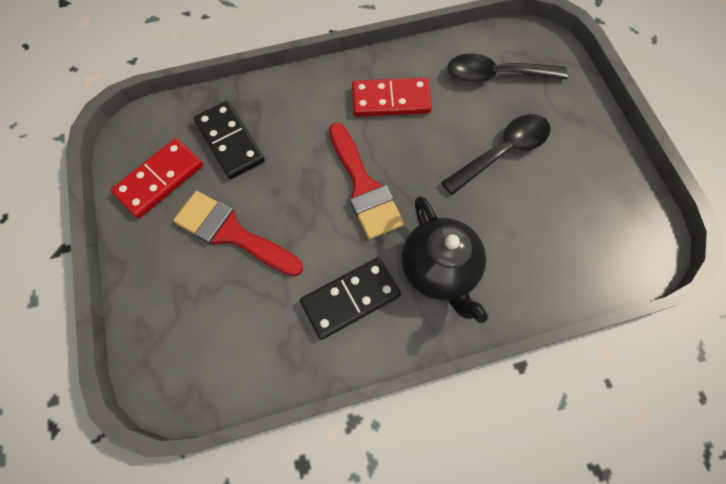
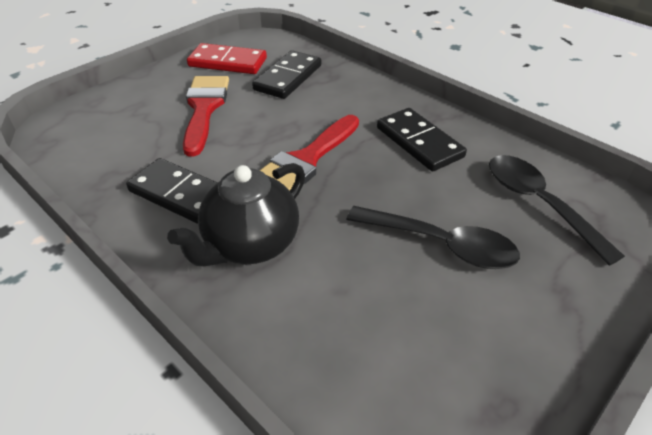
camera: 60 degrees right, 25 degrees down
(391, 100) = (419, 142): red domino -> black domino

